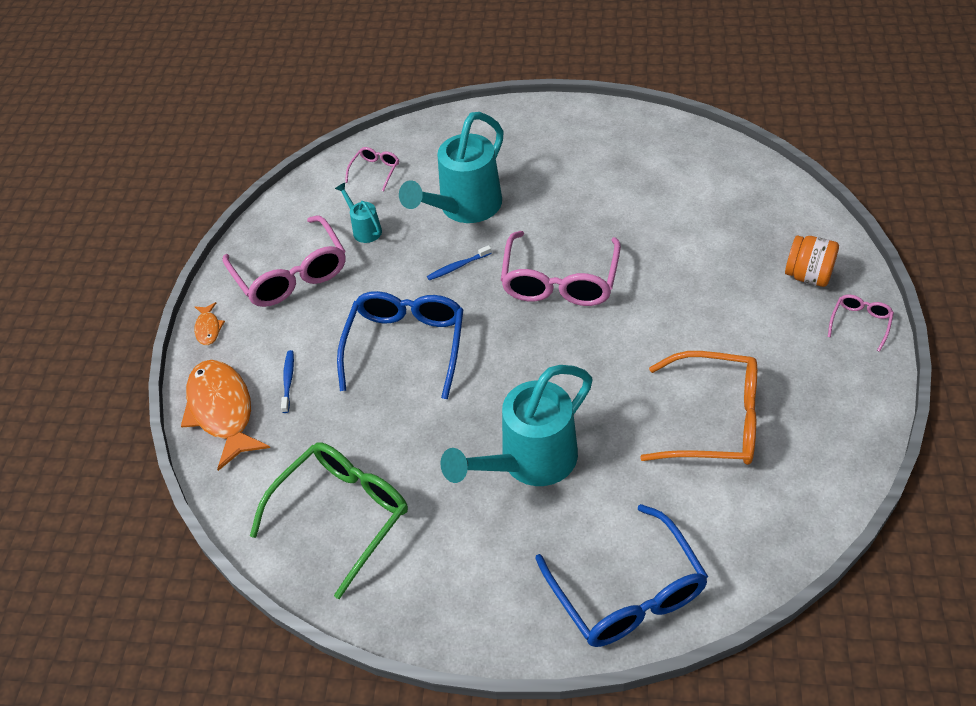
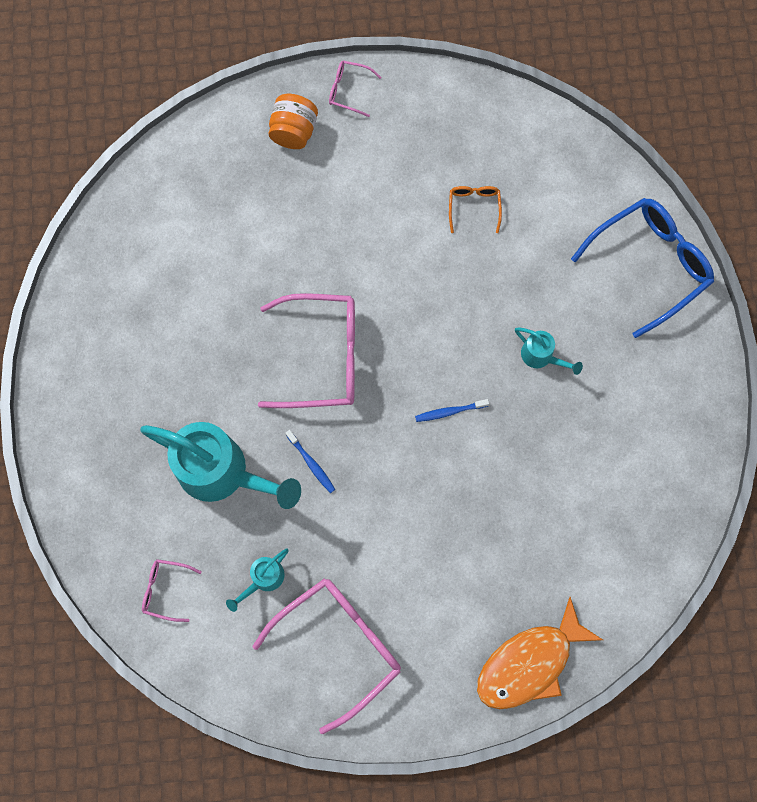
camera: 105 degrees left, 25 degrees up
(208, 328) = (426, 716): orange fish -> none
(288, 380) = (483, 605): blue toothbrush -> blue toothbrush (449, 412)
(342, 514) = (622, 511): green glasses -> none
(406, 346) = (424, 495): blue glasses -> none
(529, 462) = (541, 356): turquoise watering can -> turquoise watering can, size x0.46
(714, 421) = (474, 207): orange glasses -> orange glasses, size x0.46

